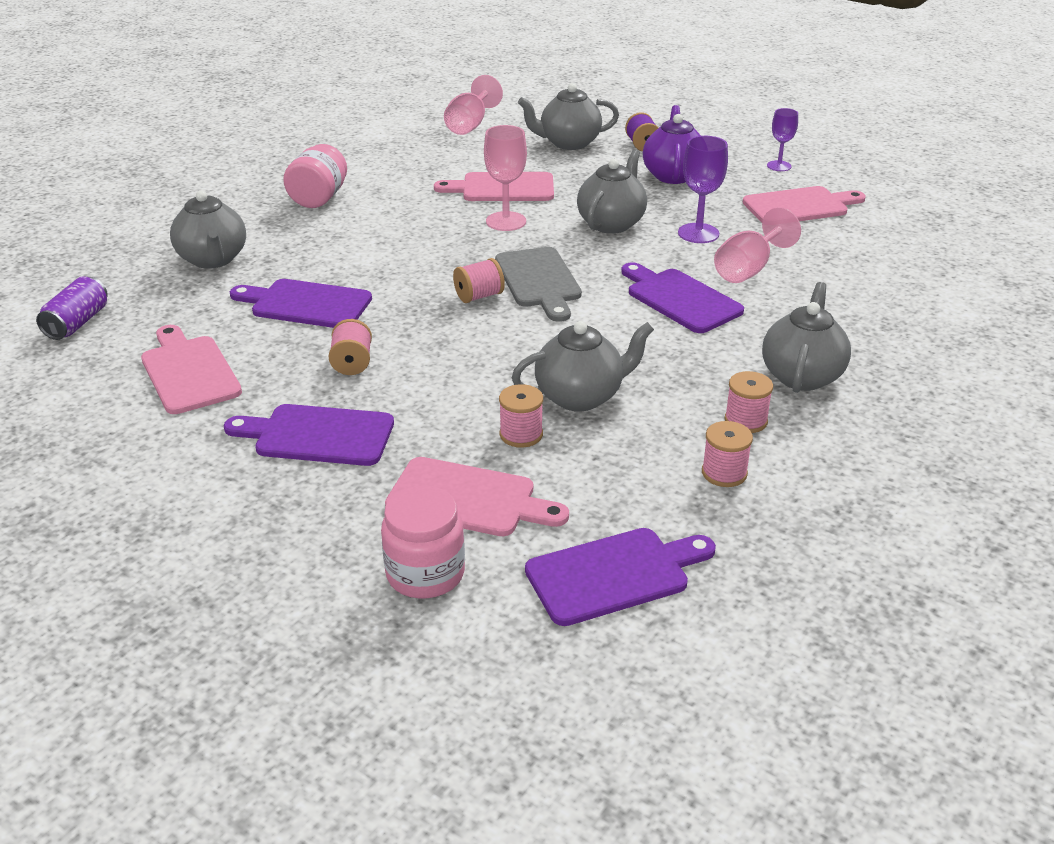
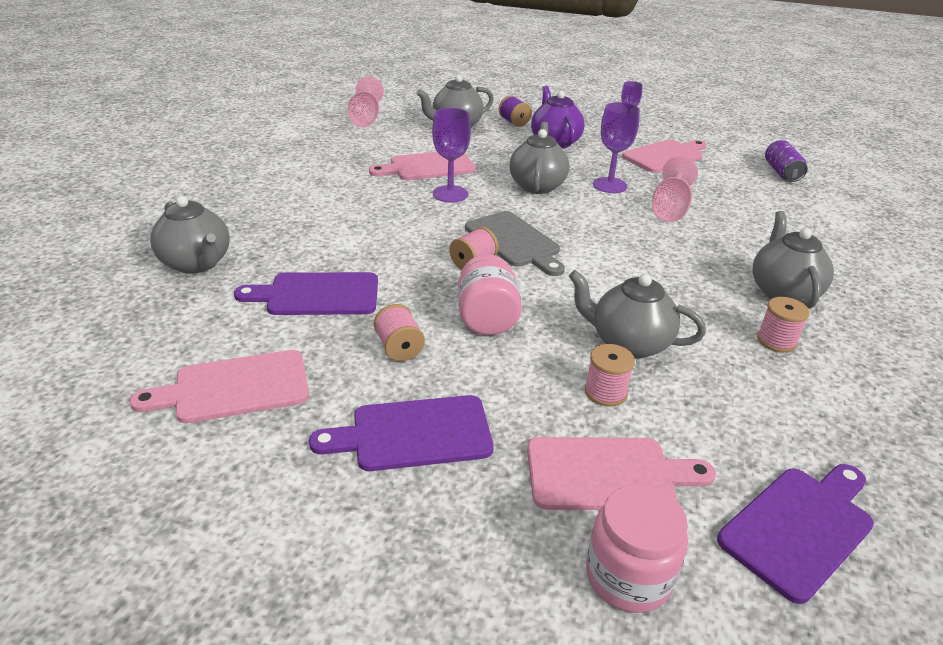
camera: 20 degrees left, 0 degrees up
(77, 323) = (78, 354): purple can -> purple can (782, 172)
(189, 372) = (234, 387): pink cutting board -> pink cutting board turned 60 degrees counterclockwise
(319, 198) = (269, 193): pink jar -> pink jar (486, 318)
(506, 221) = (450, 194): pink goblet -> purple goblet
(580, 396) = (628, 343): grey teapot -> grey teapot turned 120 degrees counterclockwise
(680, 299) = (639, 241): purple cutting board -> none
(724, 473) = (801, 395): pink spool -> none

